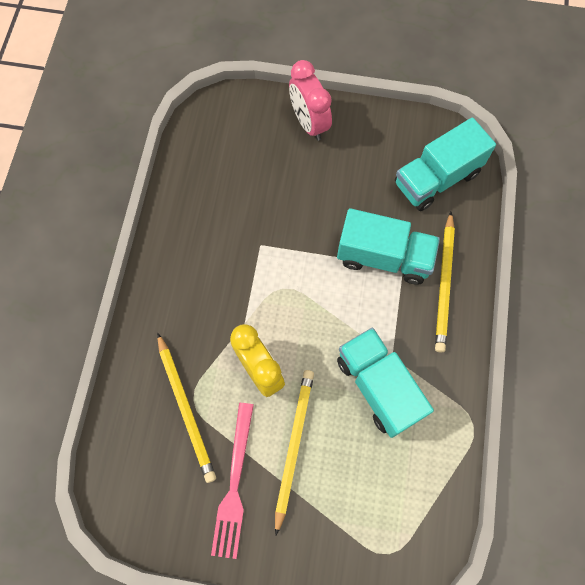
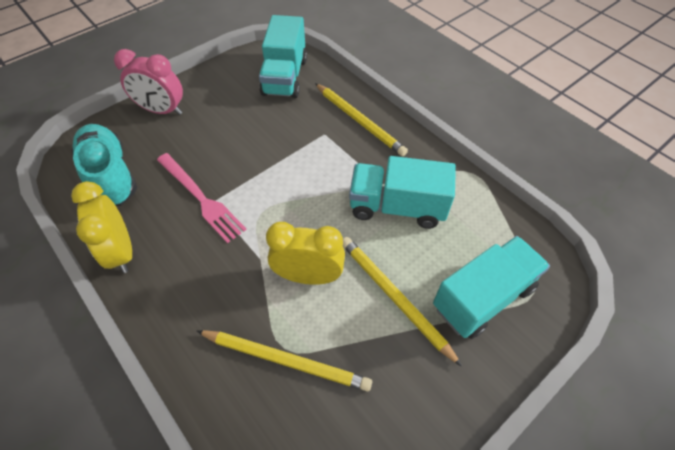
camera: 50 degrees left, 15 degrees down
(171, 226) = (122, 251): none -> yellow clock
(220, 153) = (110, 175): none -> turquoise shoe
(234, 483) = (387, 369): pink fork -> pink fork (200, 198)
(384, 257) = (306, 138): turquoise truck -> turquoise truck (483, 297)

